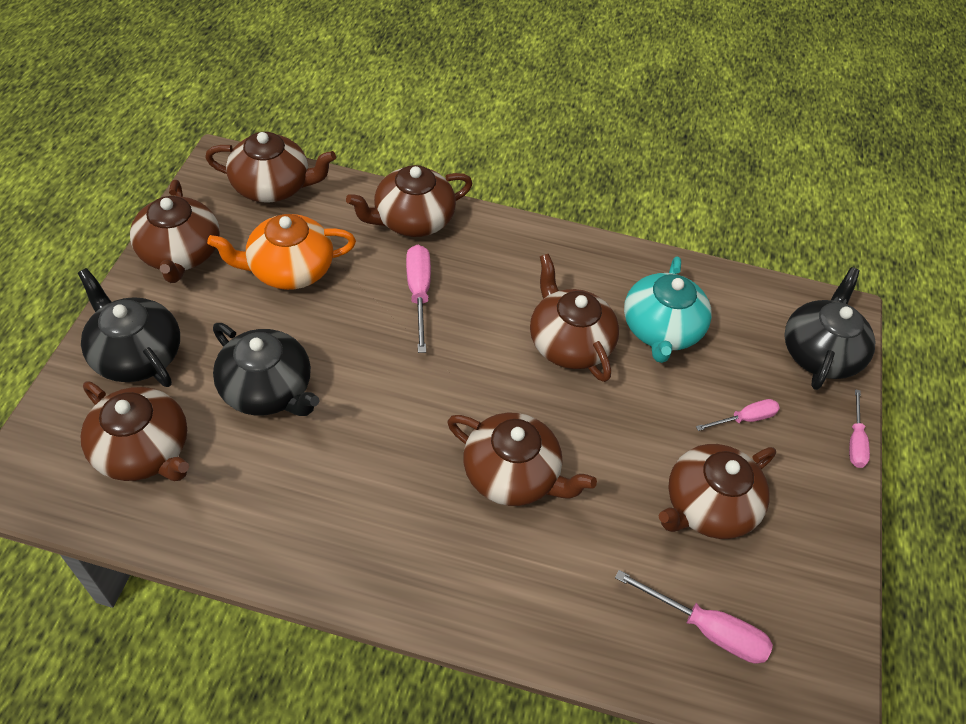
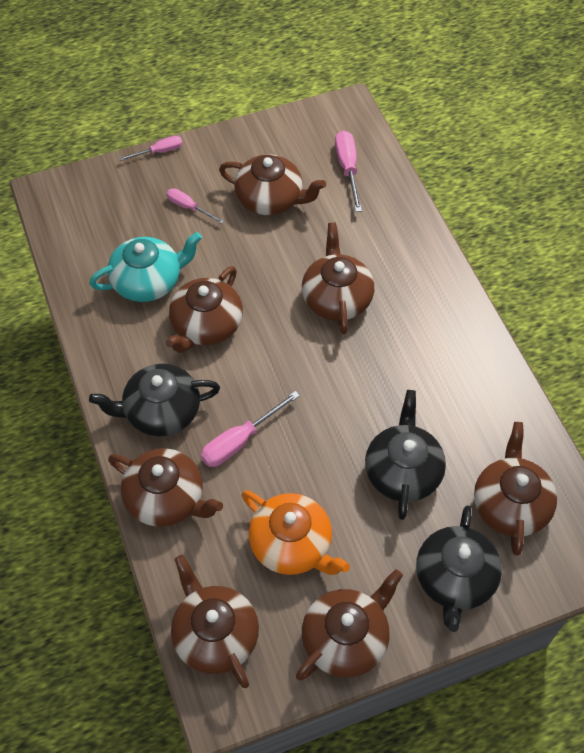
camera: 120 degrees left, 5 degrees up
(819, 353) = (96, 192): black teapot -> black teapot (161, 411)

